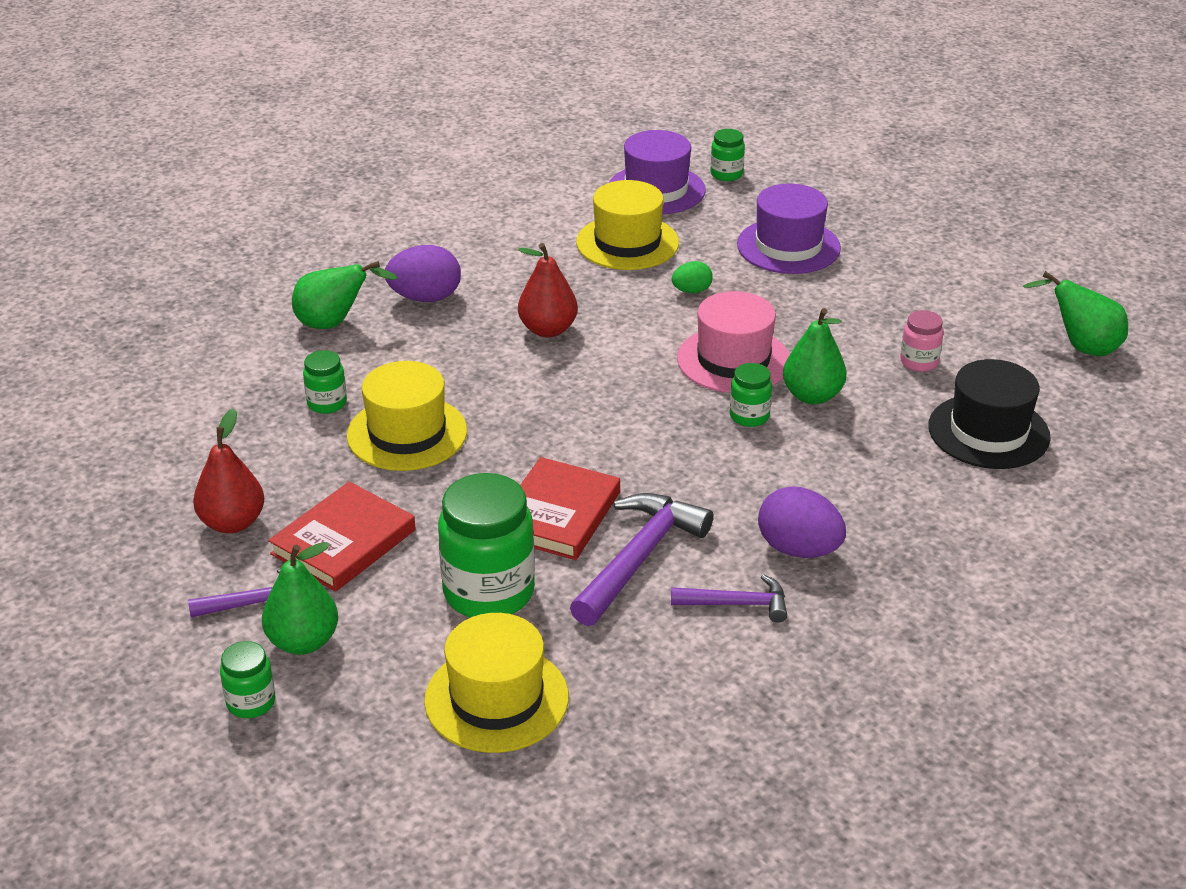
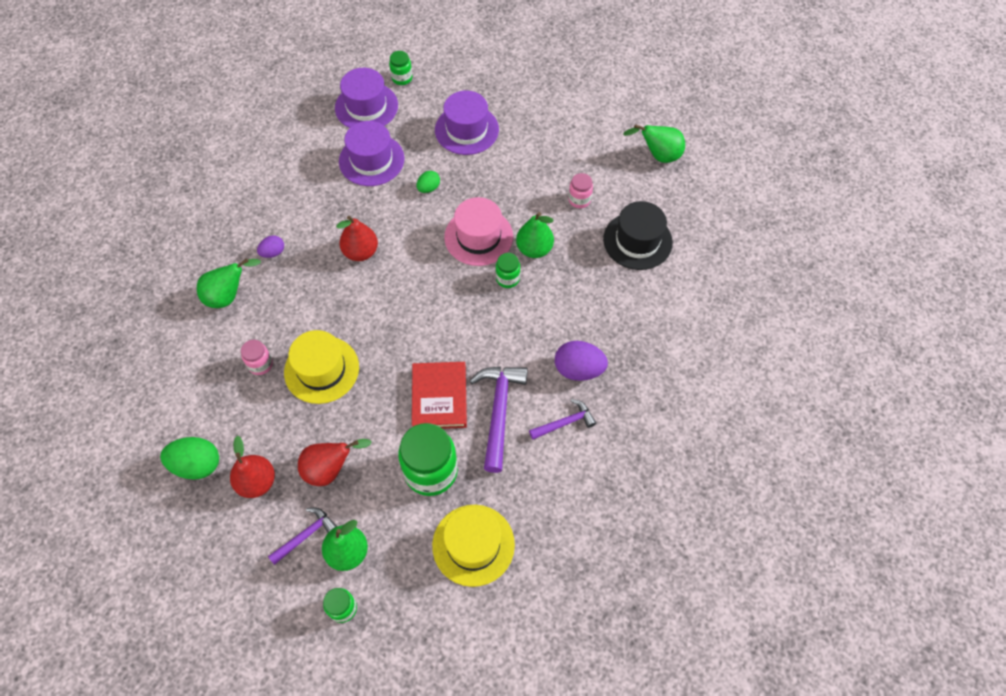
camera: 25 degrees left, 25 degrees up
(167, 479) = (197, 465): none -> green egg
(327, 403) = (260, 364): green jar -> pink jar
(343, 542) = (330, 469): red book -> red pear
(425, 298) = (273, 252): purple egg -> purple egg, size x0.57
(627, 243) = (371, 160): yellow hat -> purple hat

